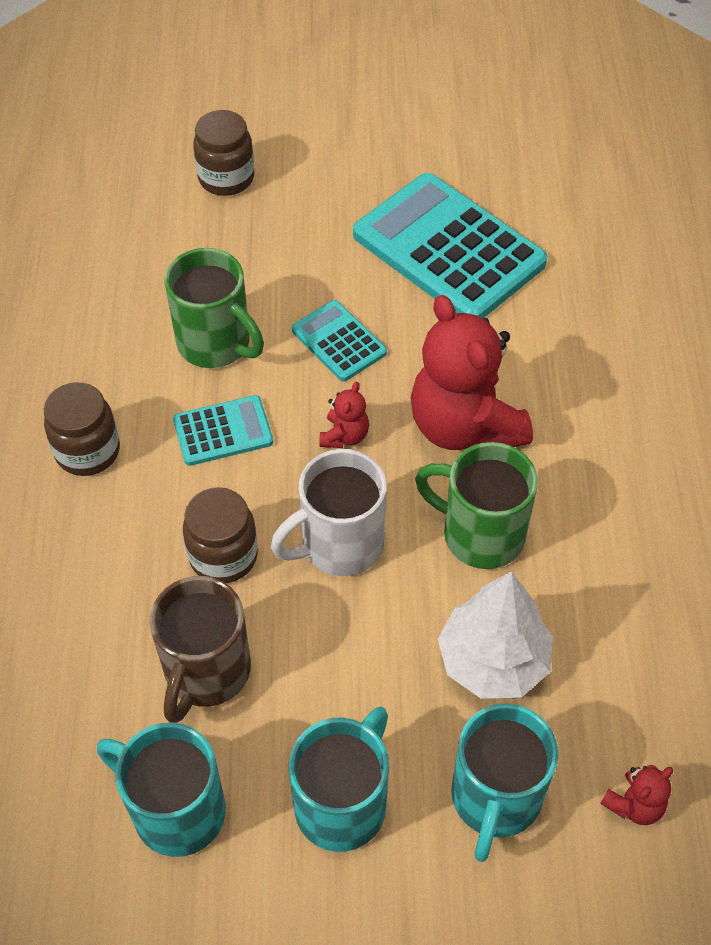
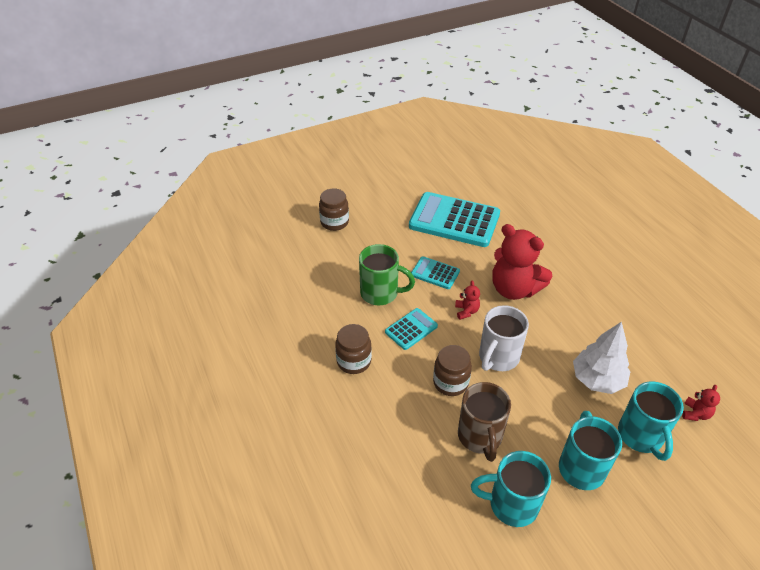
camera: 25 degrees left, 10 degrees down
(480, 534) = (553, 330): green mug -> none

